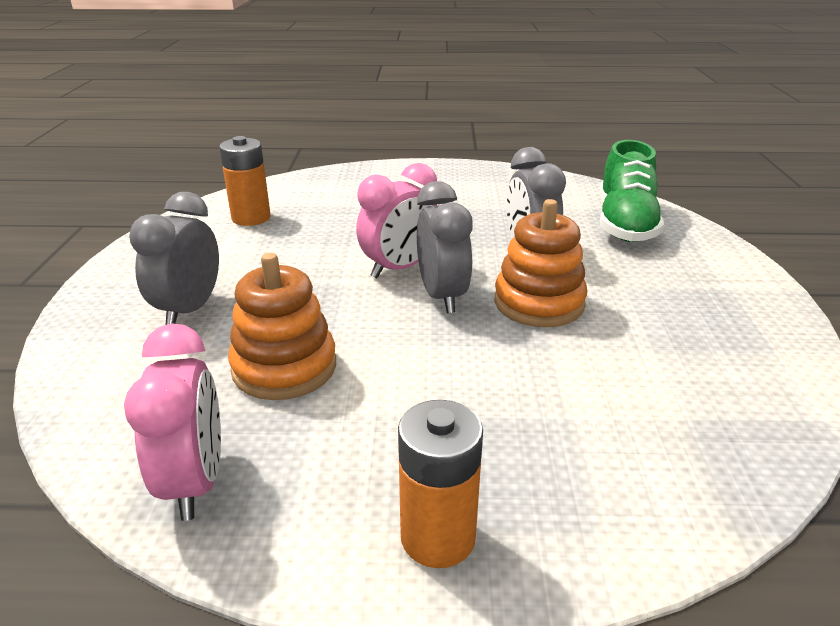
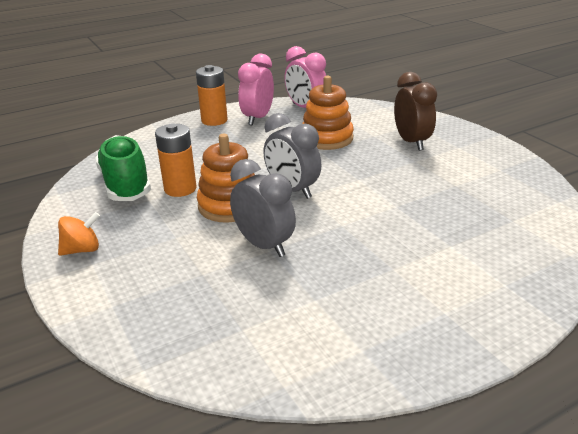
camera: 150 degrees right, 0 degrees up
(189, 310) = (411, 142): grey clock -> brown clock
(251, 218) = (504, 200): orange battery -> orange battery (180, 189)
(399, 268) = (340, 199): pink clock -> pink clock (258, 118)
(624, 224) = (194, 314): green shoe -> green shoe (126, 184)
(748, 307) = (82, 250): none -> orange spinning top

